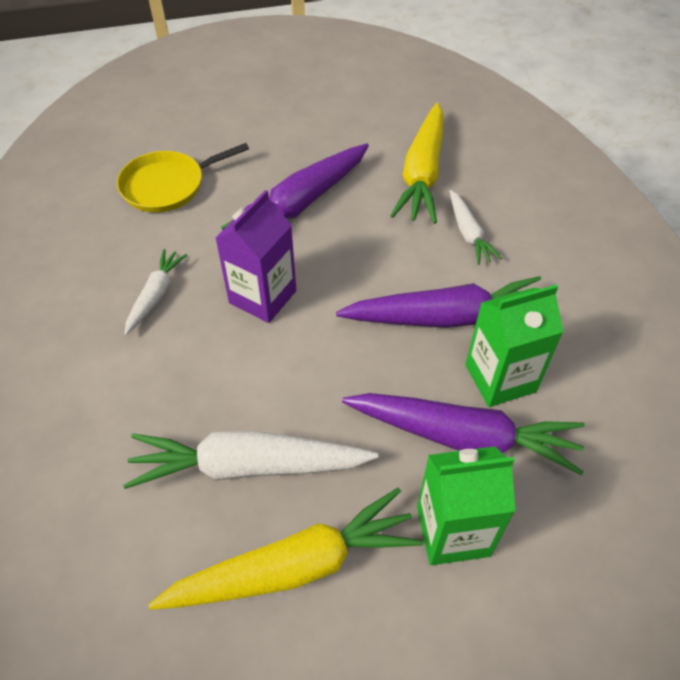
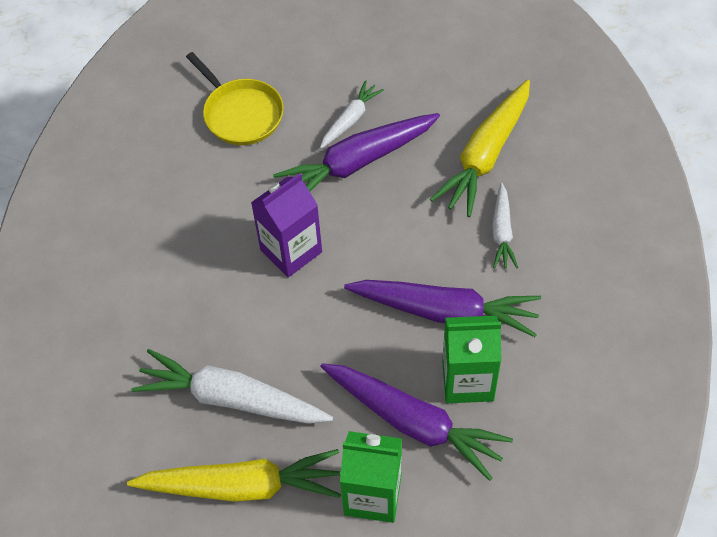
camera: 20 degrees right, 5 degrees up
(155, 295) = (200, 226): white carrot -> white carrot (350, 119)
(167, 186) = (241, 114): yellow pan -> yellow pan turned 120 degrees counterclockwise

